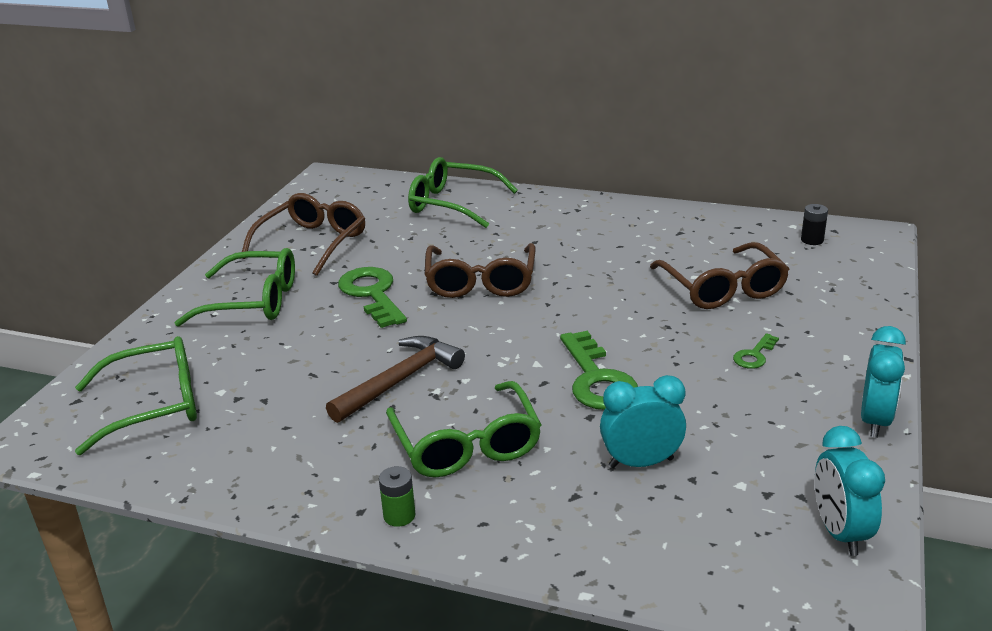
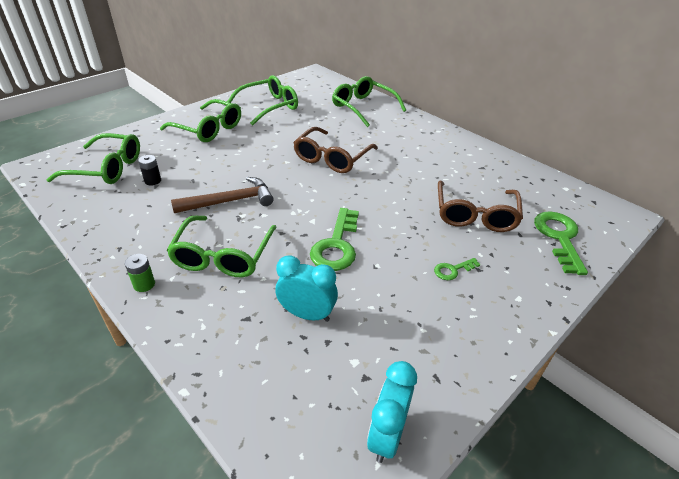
camera: 25 degrees right, 10 degrees up
(312, 243) = (269, 107): brown glasses -> green glasses
(372, 294) = (268, 145): green key -> green key (559, 238)
(812, 240) = (570, 203): black battery -> black battery (153, 181)
(875, 421) = (495, 358): turquoise clock -> none

